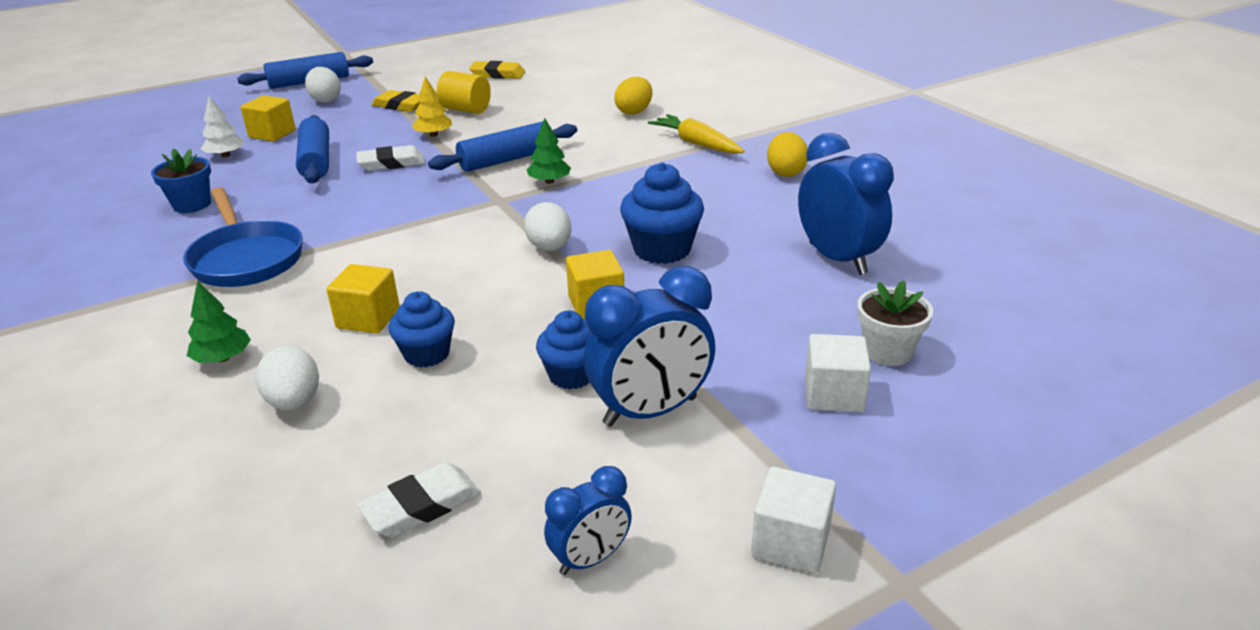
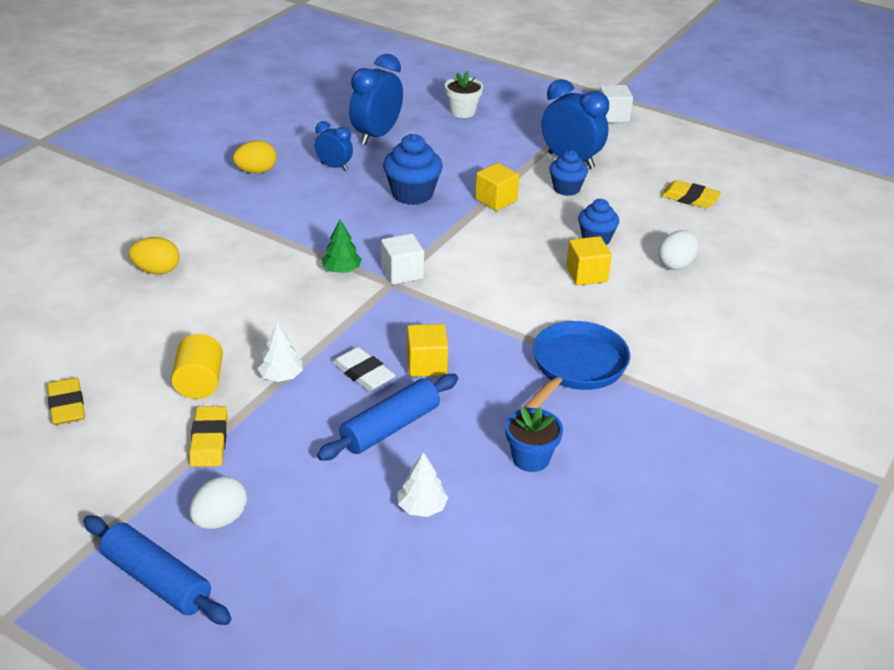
camera: 120 degrees left, 5 degrees up
(223, 358) = (674, 310): green tree -> none
(272, 134) = (346, 505): yellow cube -> yellow cube (426, 364)
(421, 506) = (690, 198): white eraser -> yellow eraser
(433, 135) = (281, 376): yellow tree -> white tree
(506, 160) = (313, 307): blue rolling pin -> none
(549, 248) = (445, 236): white egg -> none
(590, 559) = (668, 152): blue clock -> blue clock (334, 167)
(696, 143) = (220, 220): yellow carrot -> none
(833, 394) = (511, 120): white cube -> white cube (402, 273)

